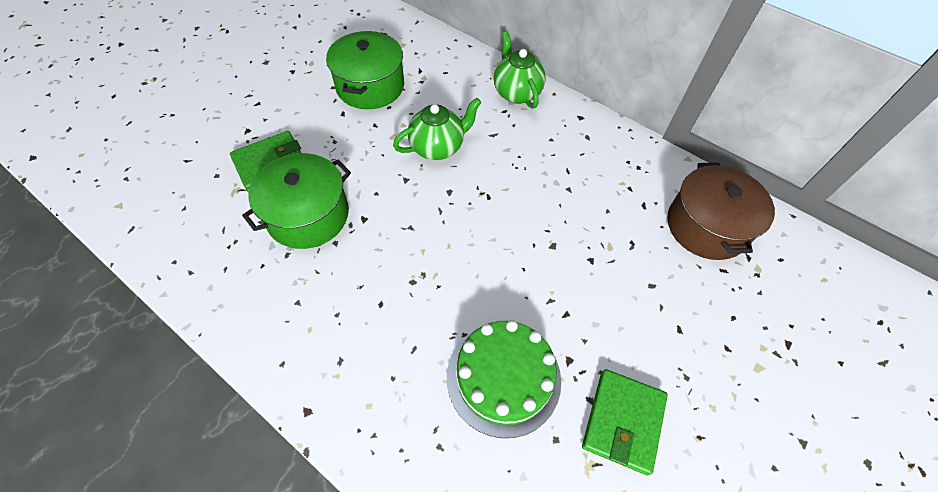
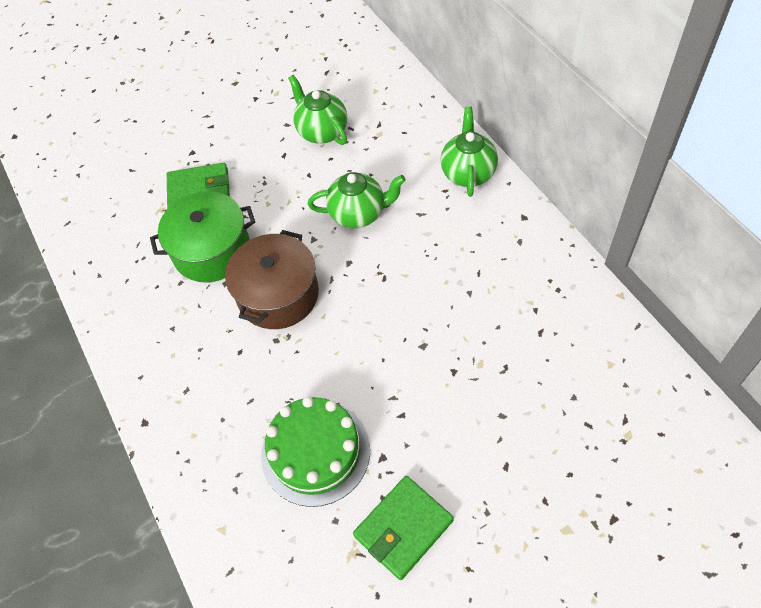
camera: 30 degrees right, 0 degrees up
(370, 86) = (322, 131): green pot -> green teapot
(706, 226) = (597, 374): brown pot -> brown pot (278, 295)

